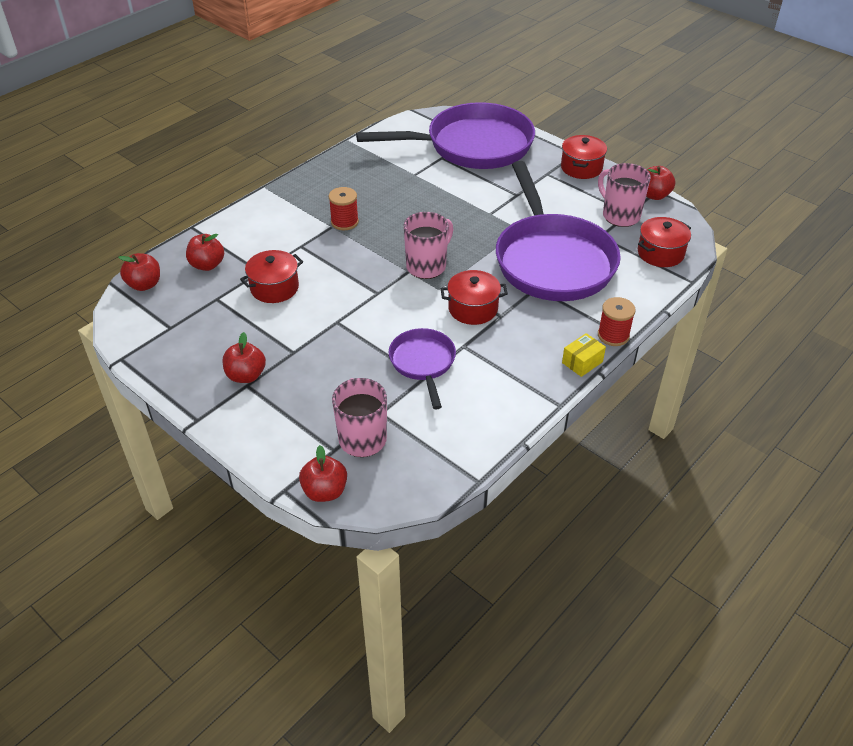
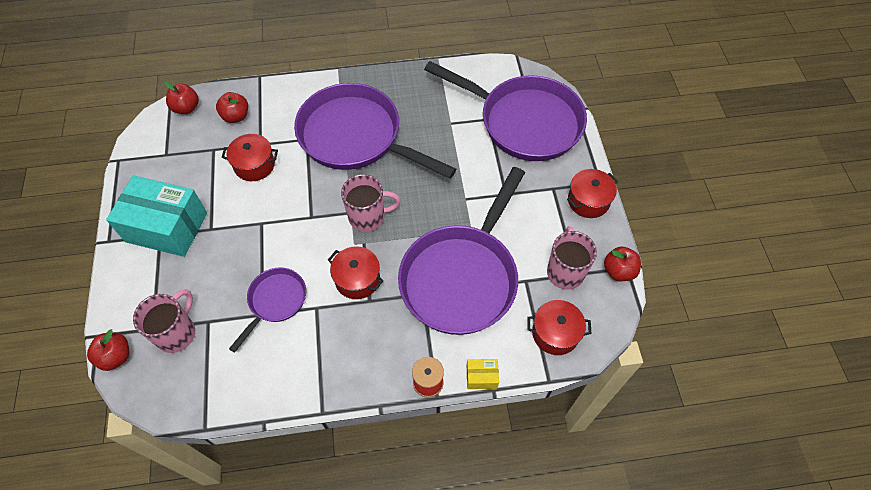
camera: 40 degrees right, 15 degrees up
(246, 375) = (166, 227): red apple -> turquoise box
(344, 222) = (356, 137): red spool -> purple pan
(582, 362) = (378, 388): yellow box -> yellow box (481, 377)

